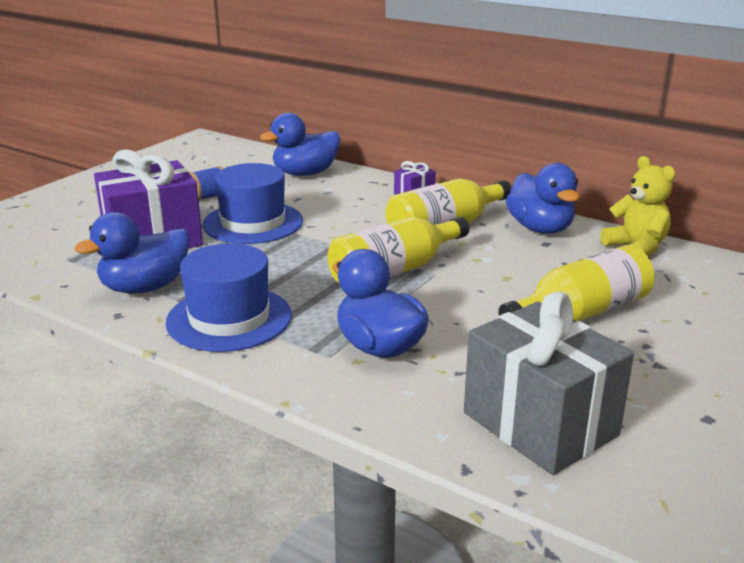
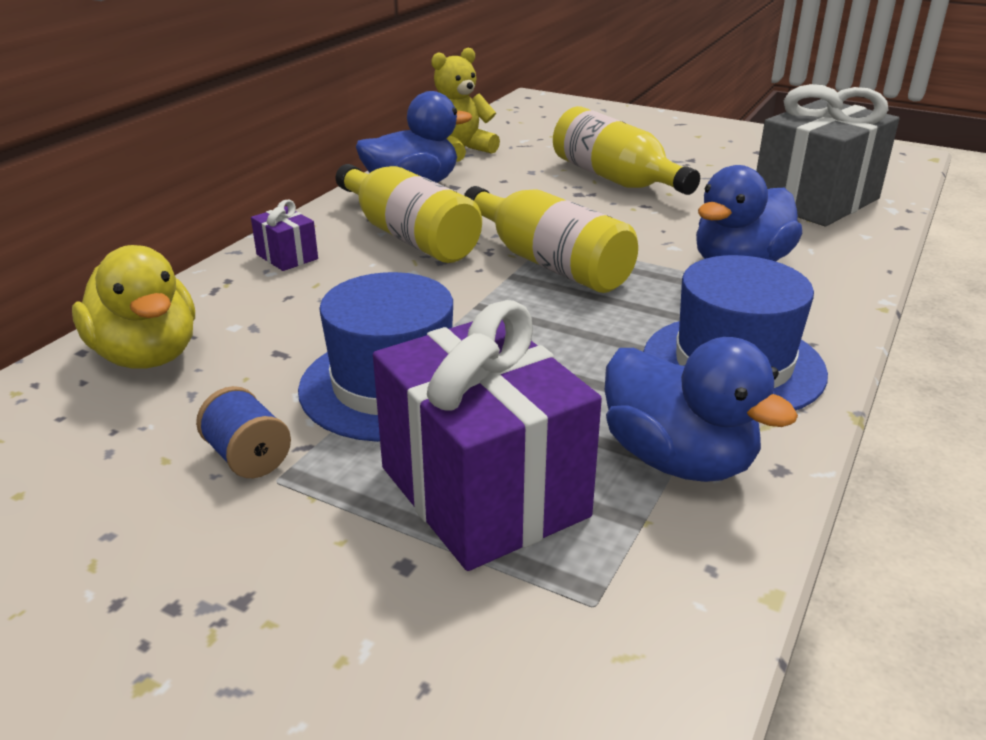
camera: 95 degrees left, 5 degrees up
(305, 173) = (147, 355): blue duck -> yellow duck

